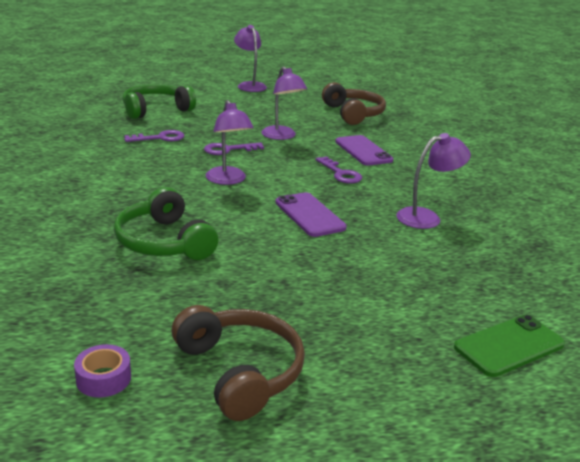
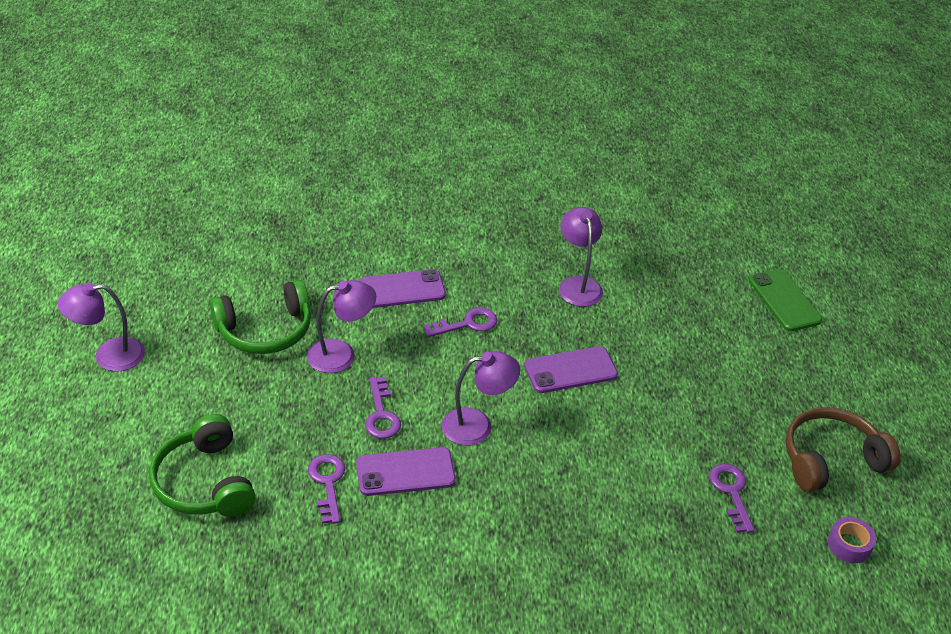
camera: 80 degrees left, 15 degrees up
(164, 242) = (628, 495): green headphones -> green headphones (265, 330)
(174, 159) = (405, 472): none -> purple phone
(174, 297) = (731, 493): none -> purple key
(353, 114) = (268, 268): brown headphones -> none

